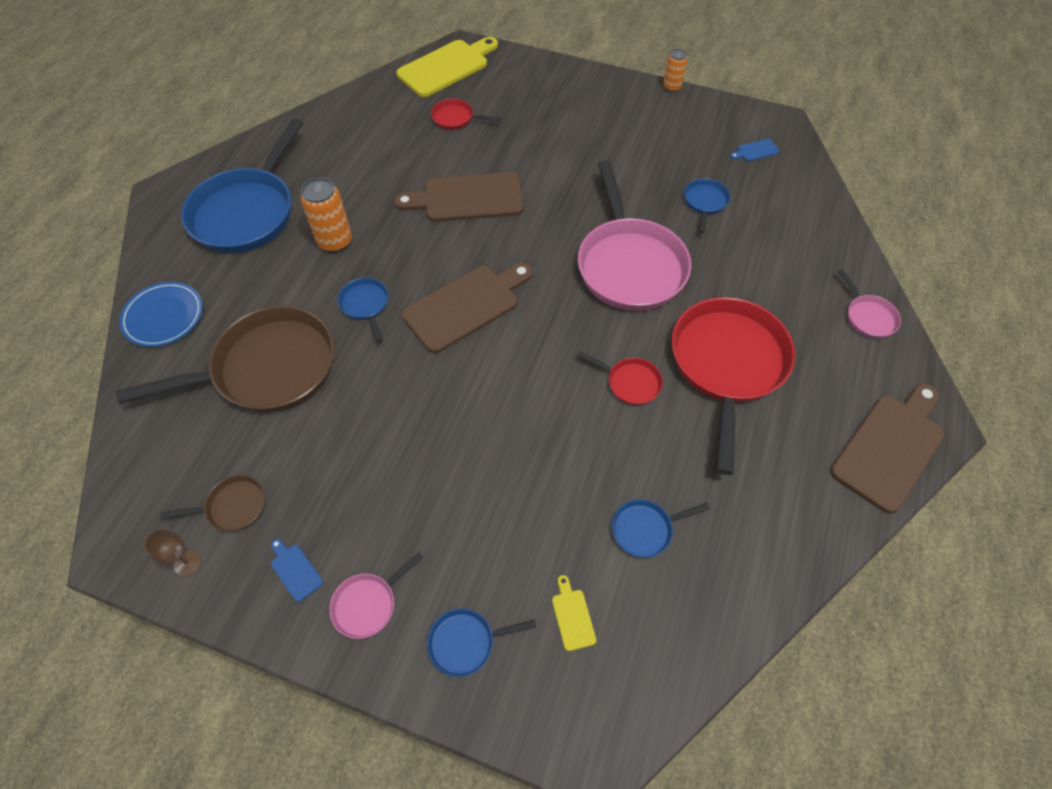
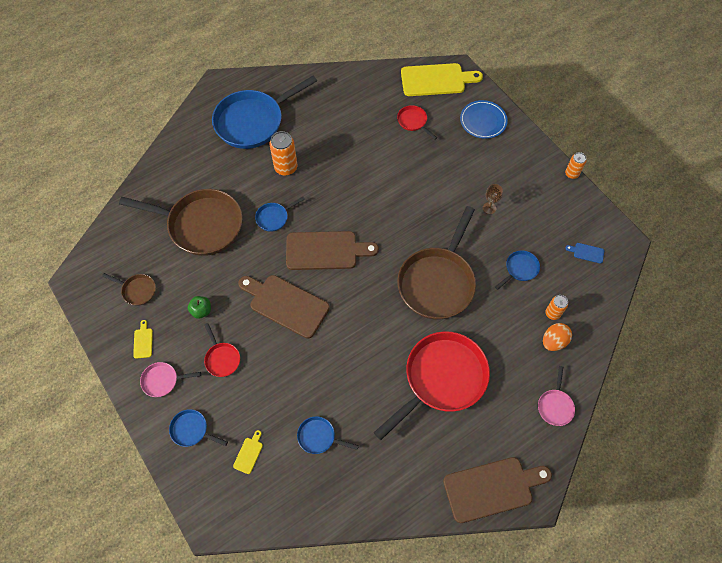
camera: 35 degrees right, 5 degrees up
(163, 316) = (172, 163): blue plate -> blue plate (483, 121)
(187, 563) = (101, 305): brown goblet -> brown goblet (489, 208)
(295, 570) = (143, 341): blue cutting board -> yellow cutting board
(354, 475) = (201, 311): none -> green apple
(365, 305) = (274, 217): blue pan -> blue pan turned 135 degrees counterclockwise
(467, 198) = (378, 182): brown cutting board -> brown cutting board (286, 304)
(629, 265) = (437, 282): pink pan -> brown pan
(630, 382) = (378, 353): red pan -> red pan (222, 359)
(778, 227) = (552, 313): none -> orange can
(805, 253) = (553, 341): none -> orange egg

